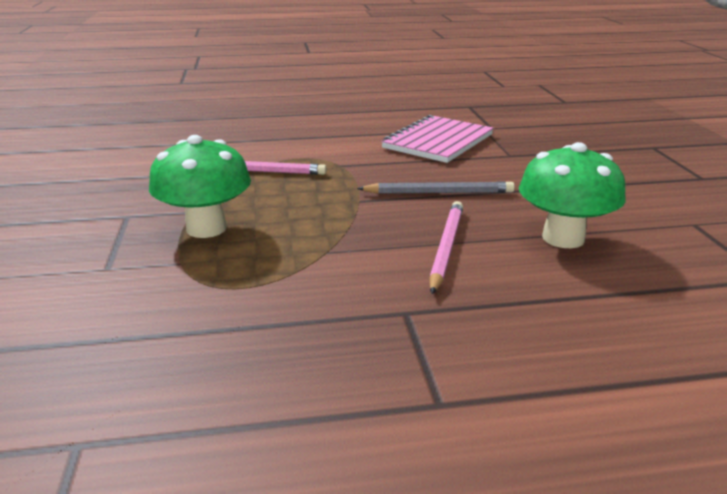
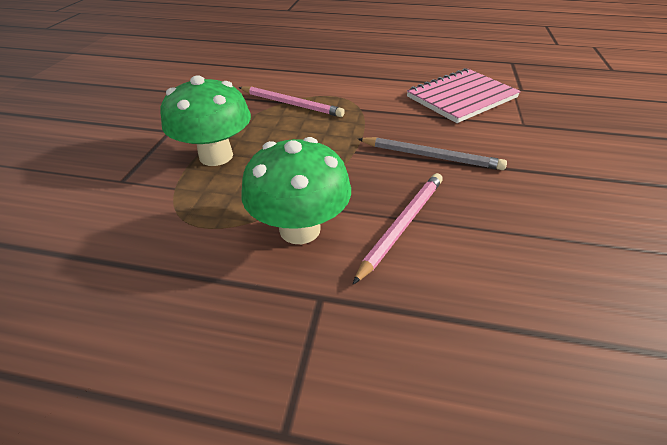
camera: 20 degrees right, 15 degrees up
(563, 238) = (528, 241): green mushroom -> green mushroom (300, 229)

